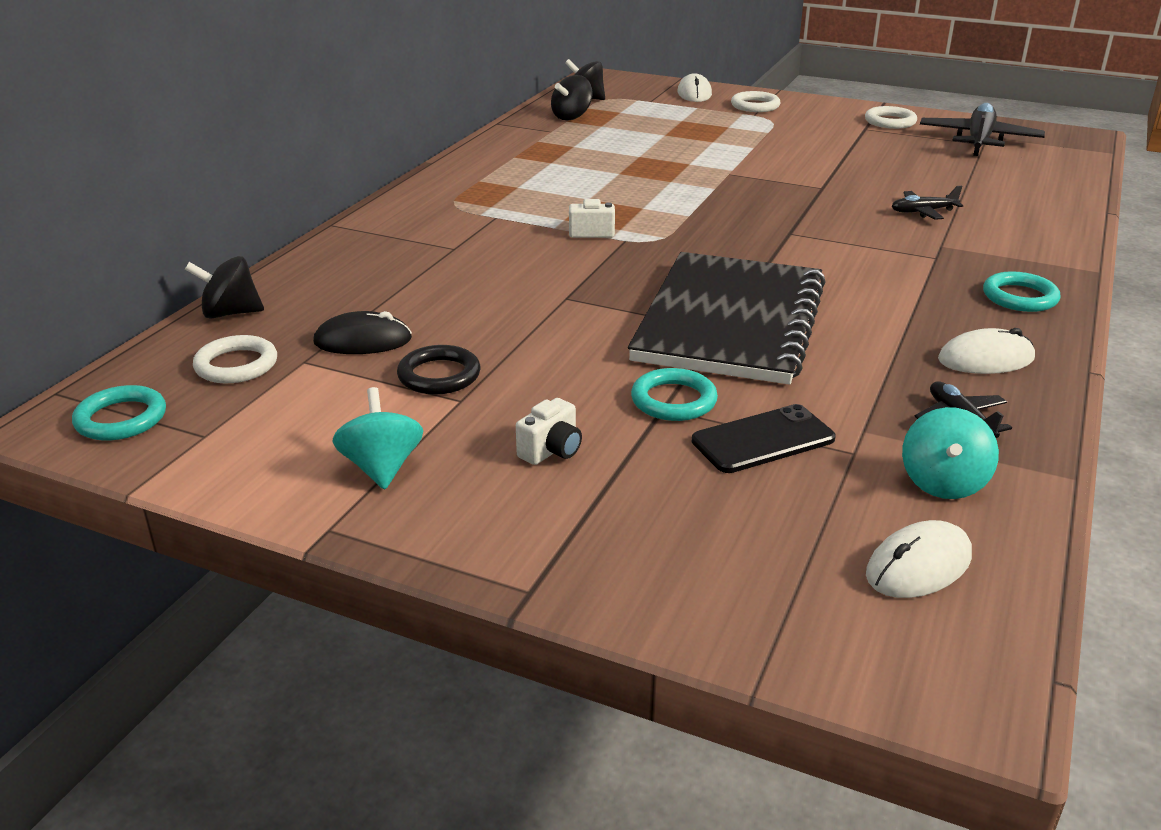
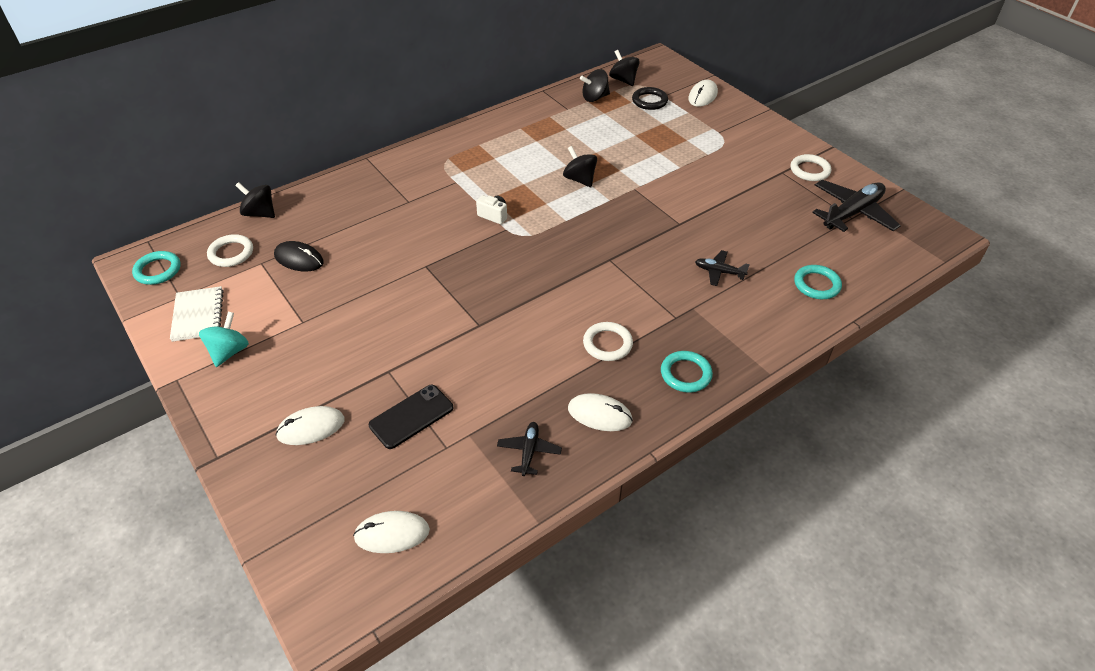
camera: 30 degrees right, 15 degrees up
(268, 445) = (198, 315): none -> white notebook
(439, 375) = (309, 300): black ring -> black ring (649, 101)
(551, 451) = (308, 376): white camera -> none
(635, 502) = (311, 428): none -> white mouse
(654, 180) = (579, 179): none -> black spinning top
(673, 400) = (398, 368): turquoise ring -> turquoise ring (816, 284)
(730, 321) = (491, 321): black notebook -> none
(755, 106) = (730, 122): white ring -> white ring (607, 344)
(763, 440) = (411, 416): black phone -> black phone turned 45 degrees counterclockwise
(943, 483) = (466, 490): turquoise spinning top -> none

